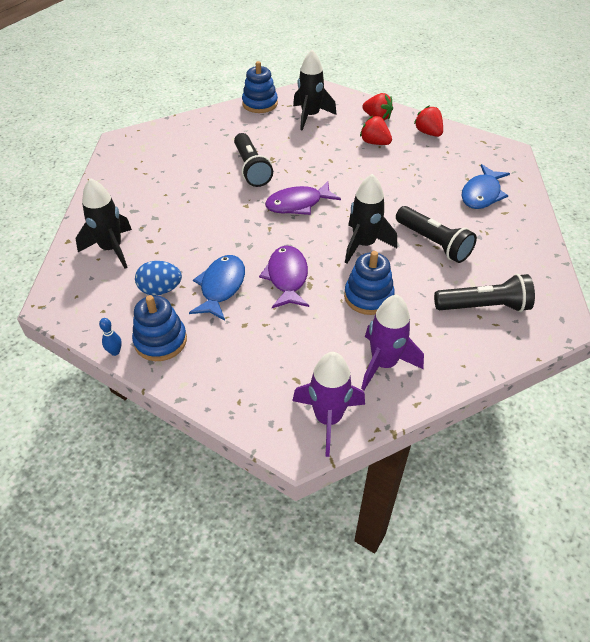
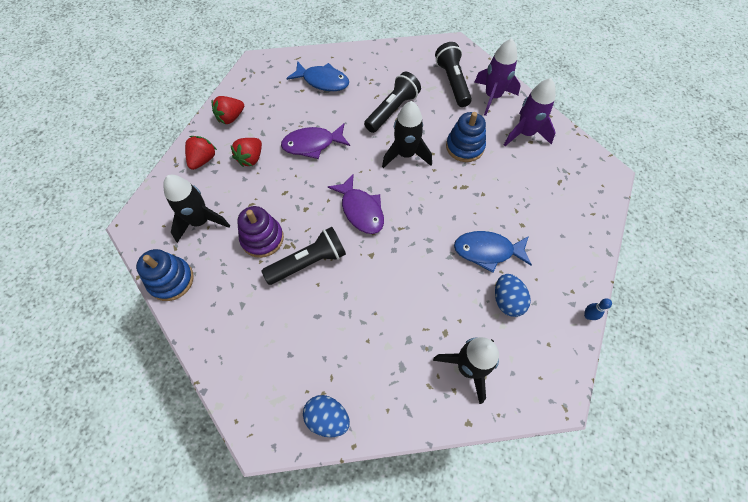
camera: 100 degrees left, 15 degrees up
(116, 168) = (327, 418): none -> blue egg
(160, 341) = (562, 283): blue stacking toy -> none
(284, 146) = (262, 238): none -> purple stacking toy
(287, 277) = (460, 203): purple fish -> purple fish (312, 144)
(328, 419) = (583, 159): purple rocket -> purple rocket (492, 97)

